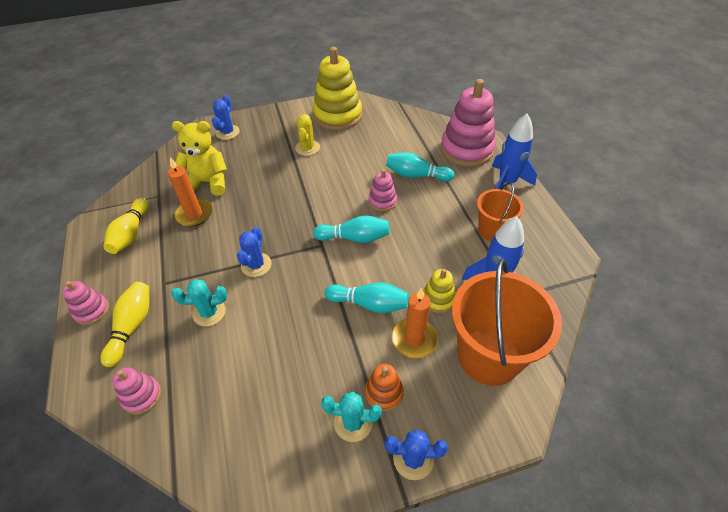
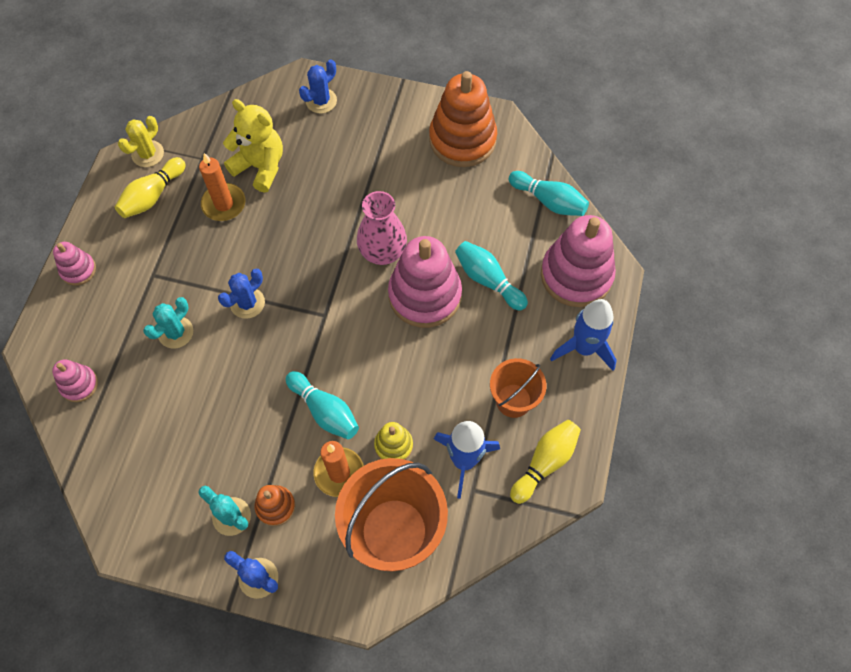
camera: 30 degrees right, 15 degrees up
(132, 326) = (104, 308): yellow bowling pin -> yellow bowling pin (545, 463)
(209, 312) = (175, 332): turquoise cactus -> turquoise cactus turned 75 degrees counterclockwise
(307, 148) = (394, 173): yellow cactus -> yellow cactus (148, 154)
(334, 191) = (382, 252): none -> pink vase
(338, 115) = (462, 139): yellow stacking toy -> orange stacking toy
(355, 238) = (363, 326): turquoise bowling pin -> turquoise bowling pin (549, 201)
(382, 201) = (425, 295): pink stacking toy -> pink stacking toy, size x2.03

